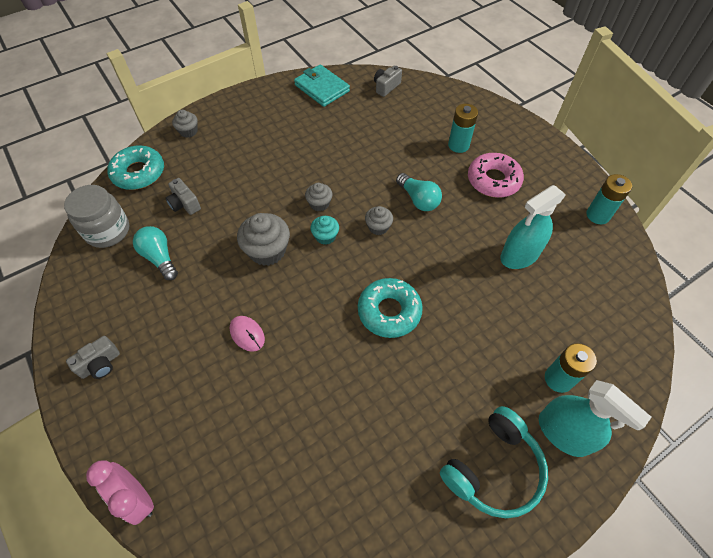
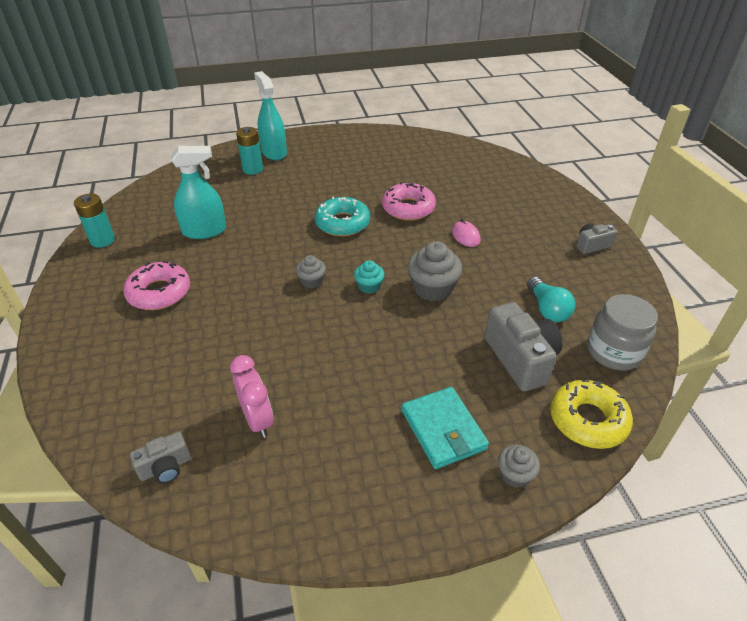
camera: 160 degrees left, 15 degrees down
(137, 498) = (550, 182): pink clock -> pink clock (257, 419)
(139, 173) = (588, 420): turquoise donut -> yellow donut
(184, 204) = (520, 359): grey camera -> grey camera, size x1.82
(319, 204) = (360, 318): grey cupcake -> none
(322, 88) = (269, 500): turquoise wallet -> turquoise wallet (443, 429)
(325, 363) = (408, 208): none -> pink donut
(418, 199) = (253, 295): turquoise light bulb -> none
(458, 145) = (155, 341): turquoise battery -> none
(493, 468) = (327, 150): turquoise headphones -> none

